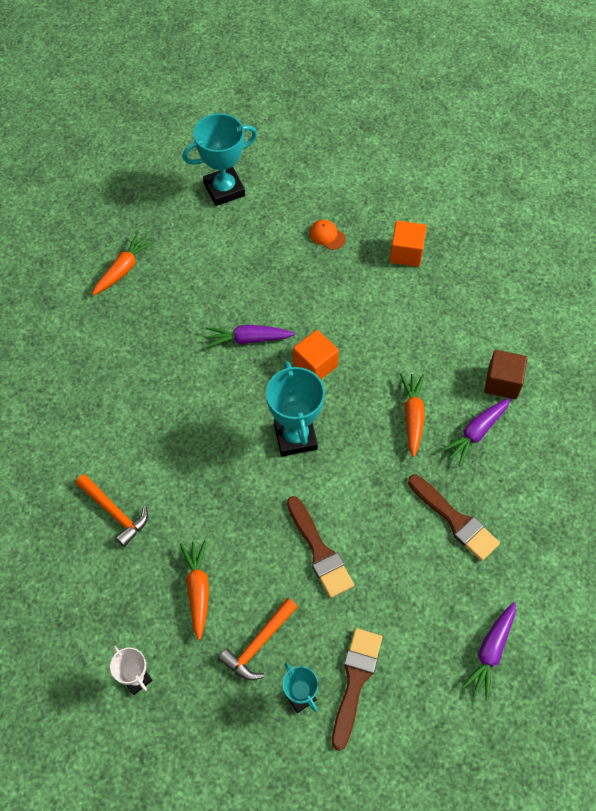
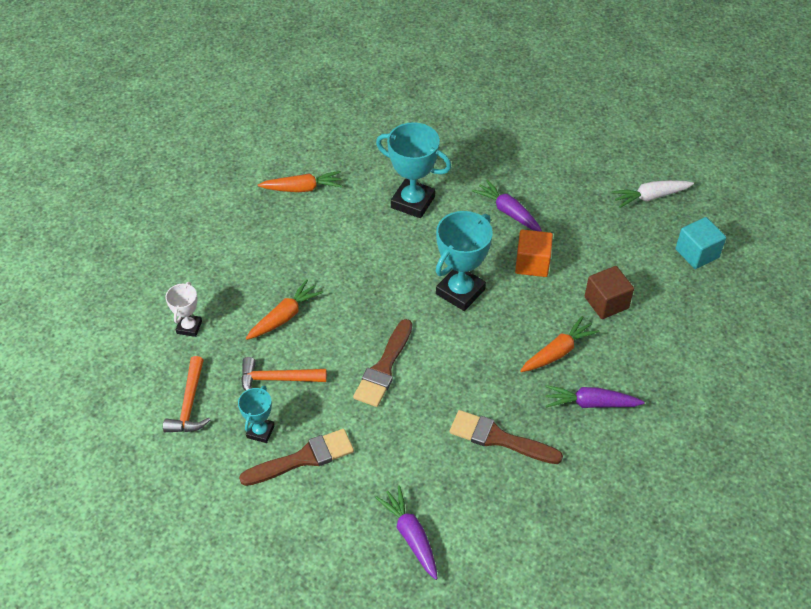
camera: 50 degrees right, 10 degrees down
(115, 512) = (296, 233): orange hammer -> orange hammer (189, 404)
(123, 269) = (483, 109): orange carrot -> orange carrot (302, 188)
(224, 189) = (613, 115): turquoise trophy -> turquoise trophy (413, 202)
(327, 236) = (650, 197): orange cap -> white carrot
(406, 253) = (697, 253): orange cube -> turquoise cube
(455, 520) = (499, 438): brown brush -> brown brush turned 105 degrees clockwise
(490, 652) = (411, 535): purple carrot -> purple carrot turned 75 degrees clockwise
(502, 382) = (656, 392): brown cube -> brown cube (606, 302)

